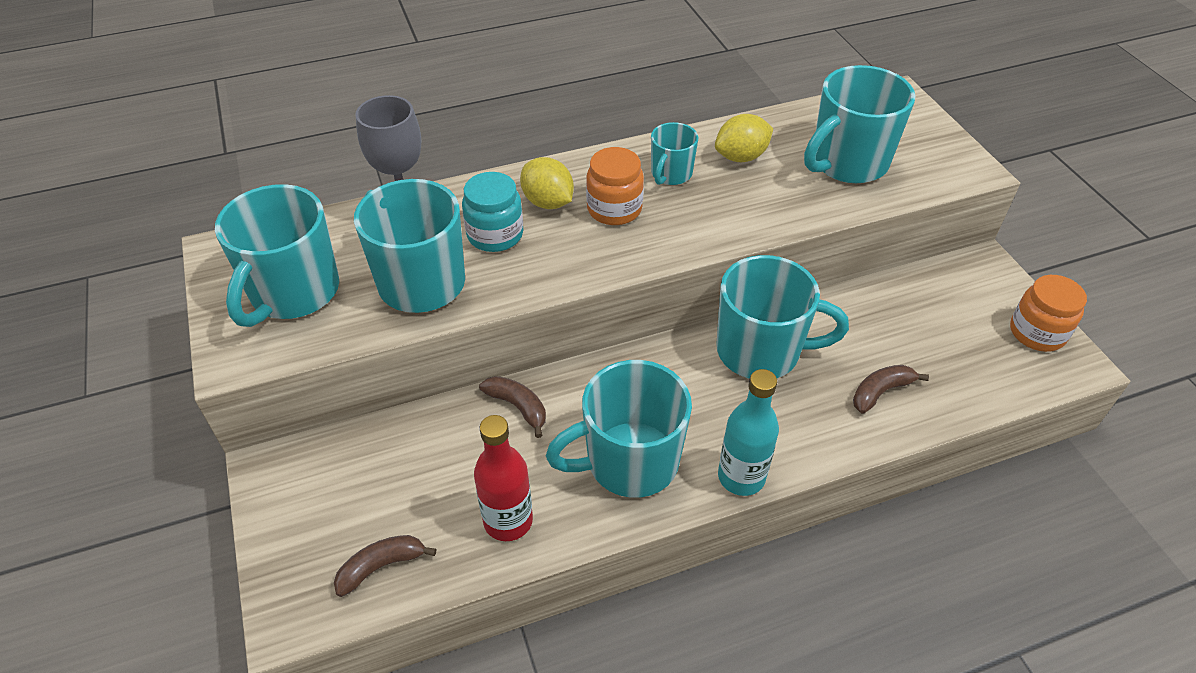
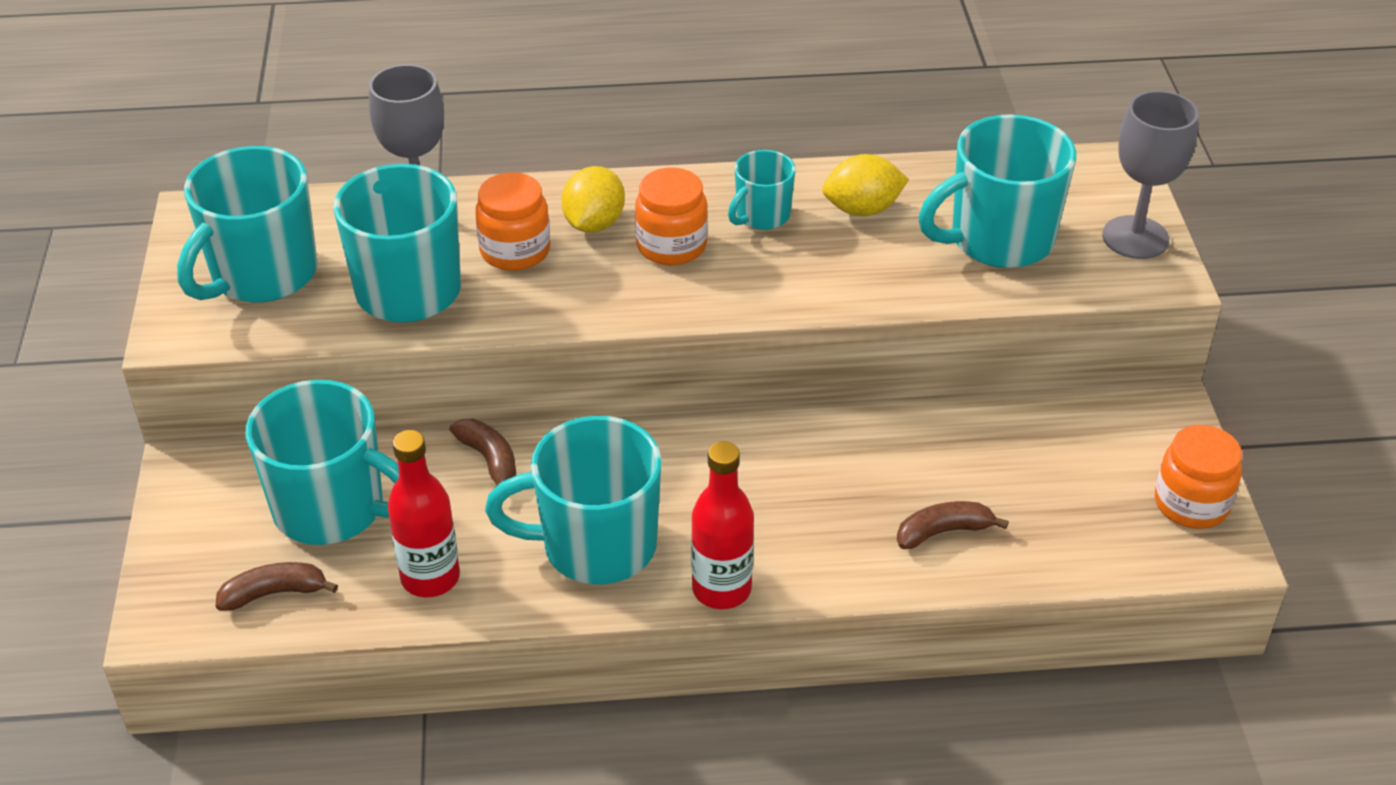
camera: 15 degrees right, 5 degrees down
(495, 235) = (515, 251): turquoise jar -> orange jar
(548, 202) = (594, 224): yellow lemon -> yellow lemon turned 45 degrees clockwise
(741, 477) = (721, 589): turquoise bottle -> red bottle
(760, 351) = (813, 456): turquoise mug -> turquoise mug (332, 509)
(938, 145) = (1135, 238): none -> grey goblet

